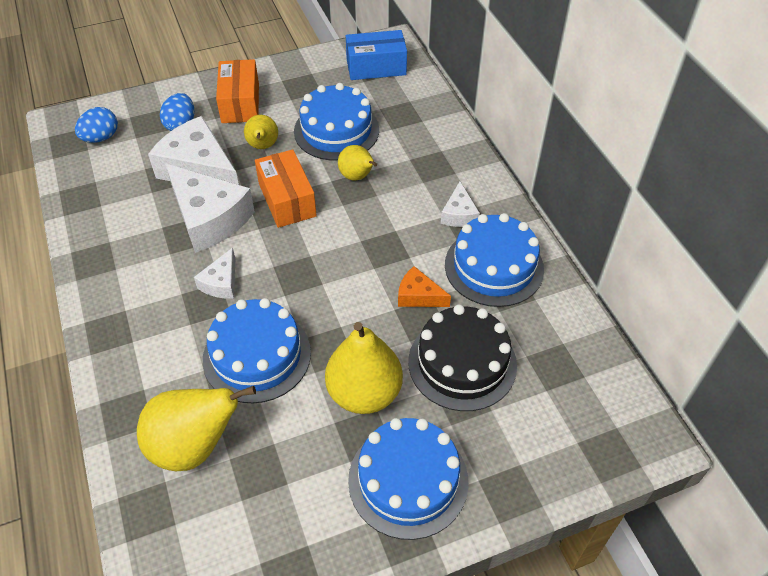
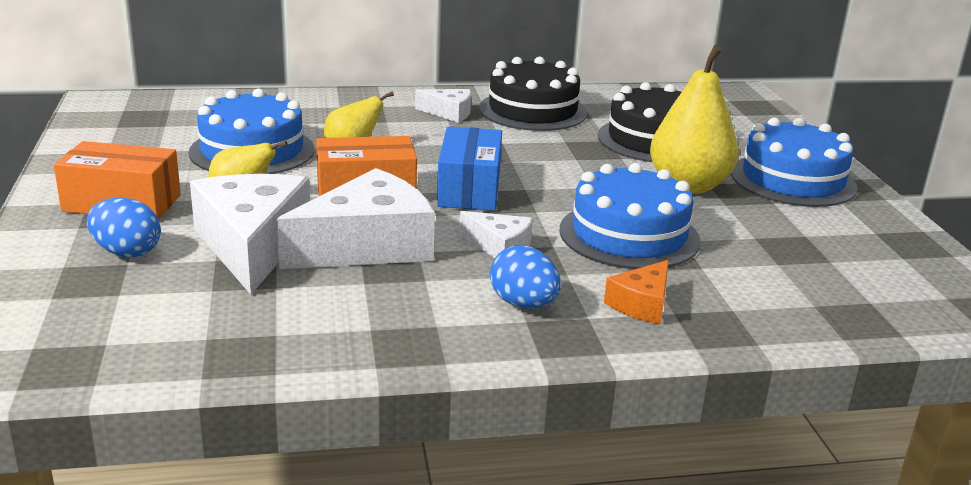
camera: 80 degrees left, 25 degrees down
(101, 138) = (85, 328): blue egg -> blue egg (523, 304)
(194, 446) = (762, 283): yellow pear -> none
(199, 169) = (252, 245): white cheese -> white cheese turned 120 degrees clockwise
(376, 67) = (143, 115): blue box -> blue box (469, 189)
(418, 296) = (561, 146): orange cheese -> orange cheese (641, 304)
(494, 267) = (533, 110): blue cake -> black cake

